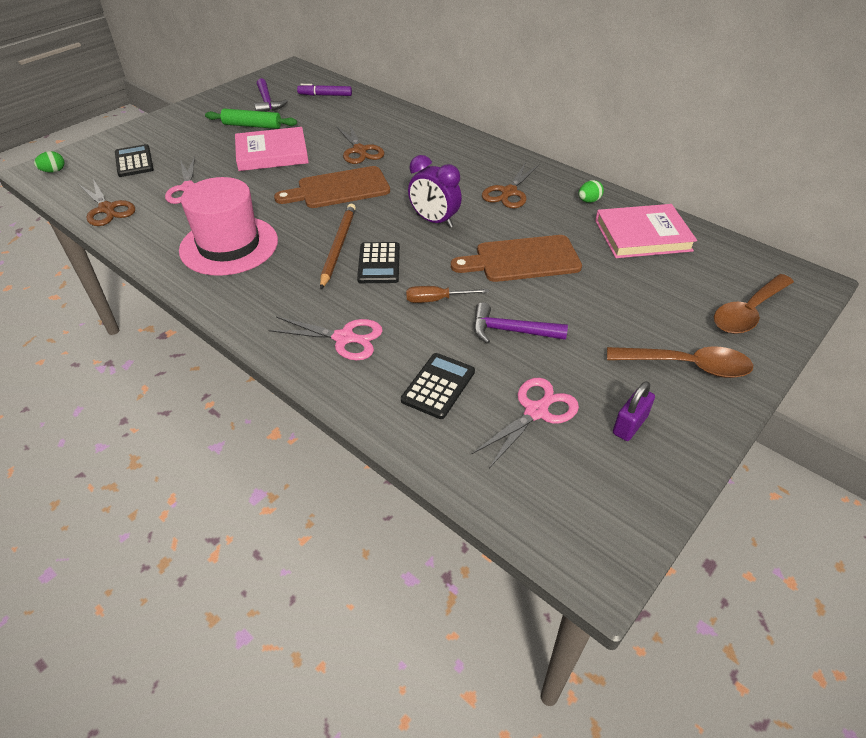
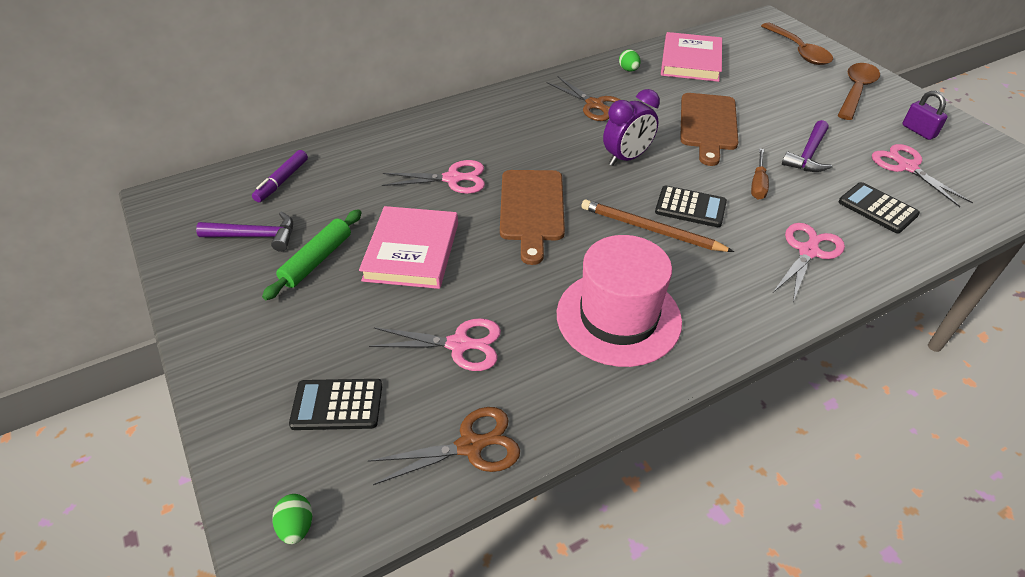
camera: 70 degrees left, 0 degrees up
(360, 150) = (452, 179): brown scissors -> pink scissors

